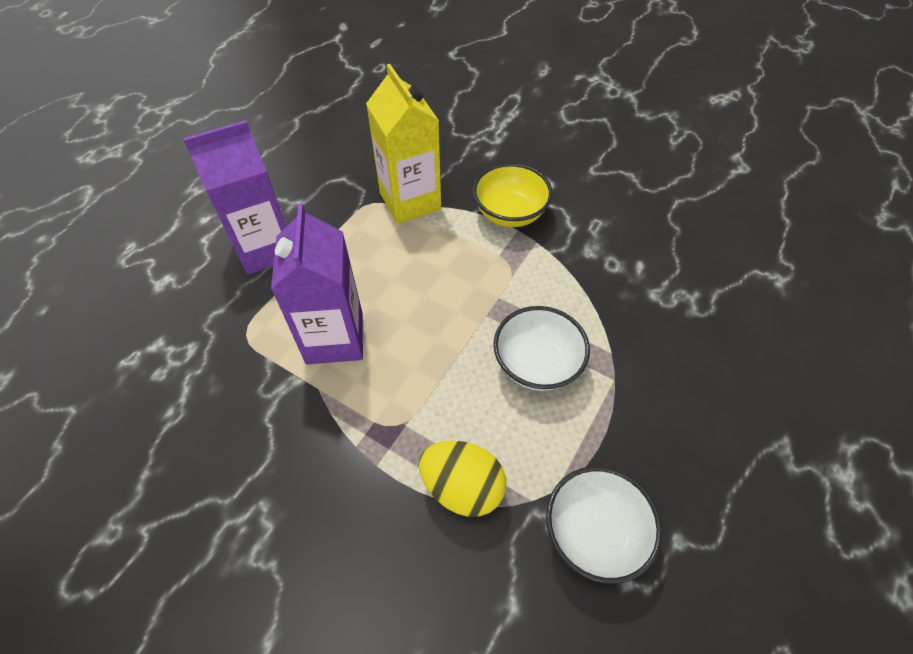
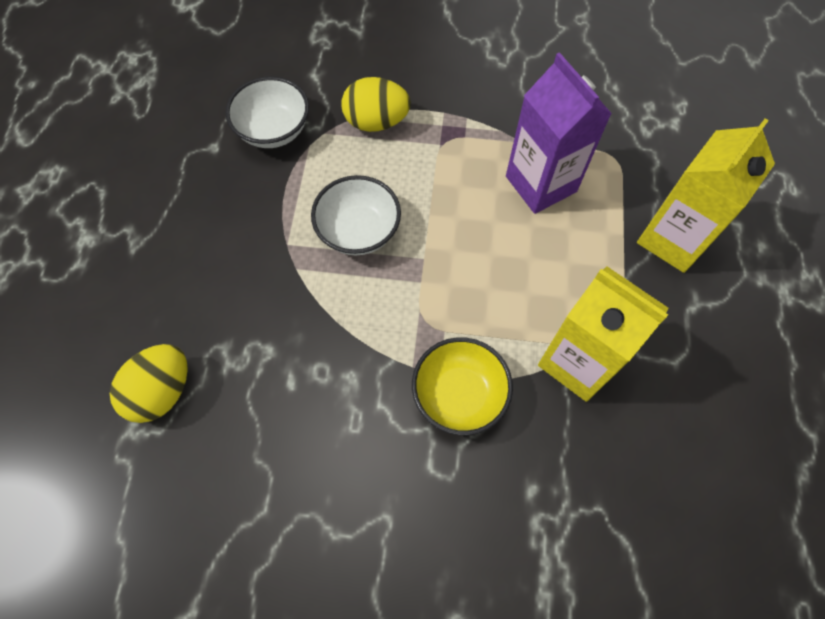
camera: 155 degrees right, 10 degrees up
(265, 249) = (673, 239): purple carton -> yellow carton
(753, 297) = (162, 391): none -> yellow egg

